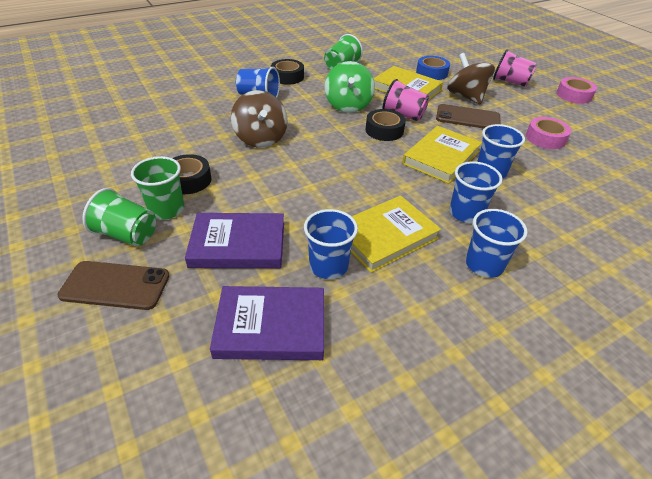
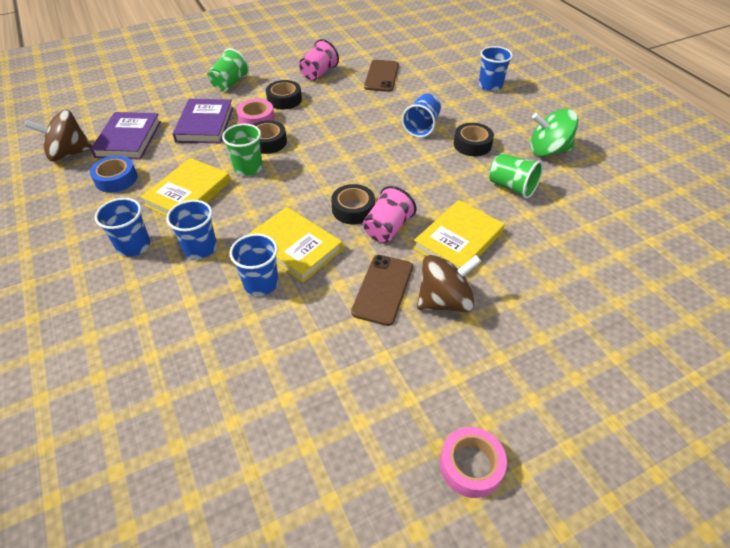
camera: 95 degrees right, 5 degrees up
(115, 285) = (186, 85): brown phone -> brown phone (381, 76)
(166, 209) = (251, 94): green cup -> green cup (248, 168)
(261, 138) = (341, 130): brown spinning top -> brown spinning top (69, 153)
(282, 185) = (268, 142): none -> black tape
(328, 266) = (168, 163): blue cup -> blue cup (490, 85)
(348, 105) = (408, 186): green spinning top -> green spinning top (548, 150)
(385, 236) = (188, 193): yellow book -> yellow book turned 60 degrees clockwise
(431, 73) = (517, 275): blue tape -> blue tape (116, 179)
(510, 82) = (506, 374): pink cup -> pink cup (318, 73)
(545, 138) = (327, 364): pink tape -> pink tape (256, 119)

